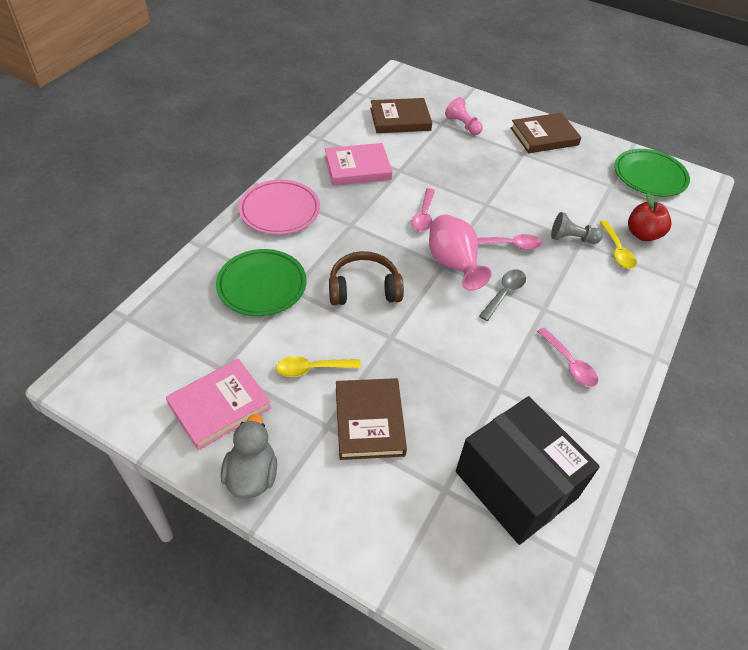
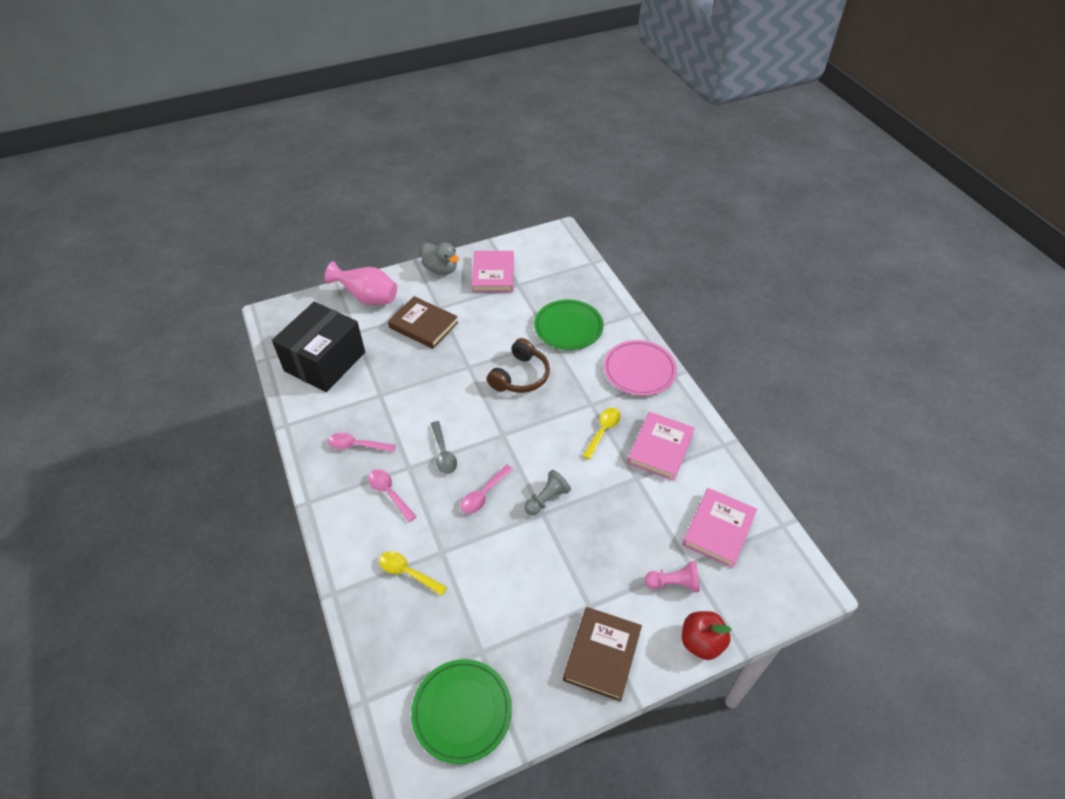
camera: 130 degrees right, 0 degrees up
(312, 369) = (481, 319): yellow spoon -> yellow spoon (603, 431)
(400, 119) = (718, 529): brown book -> pink book
(423, 216) = (564, 457): pink spoon -> pink spoon (389, 493)
(453, 265) = (497, 441): pink vase -> pink vase (368, 298)
(516, 484) = (325, 361): black box -> black box turned 60 degrees counterclockwise
(571, 238) = (451, 548): grey pawn -> grey pawn (547, 499)
(642, 234) = (404, 615): red apple -> red apple (701, 642)

